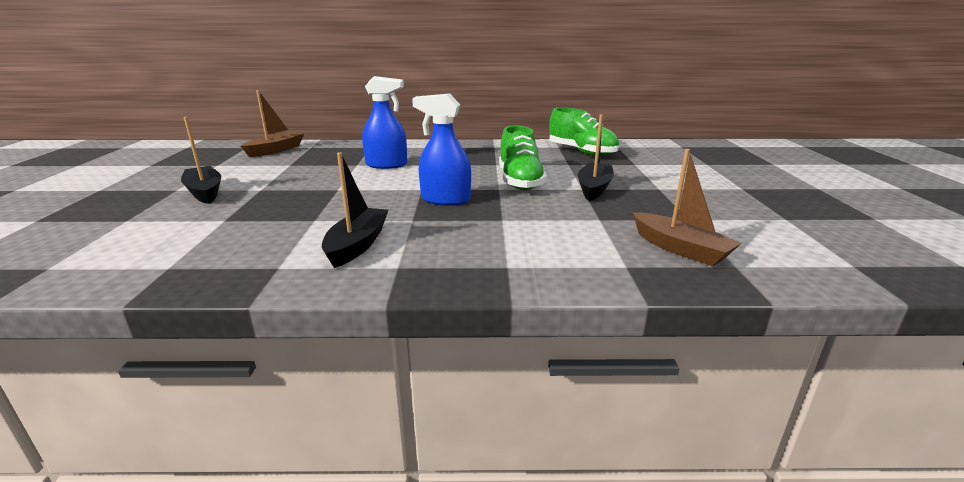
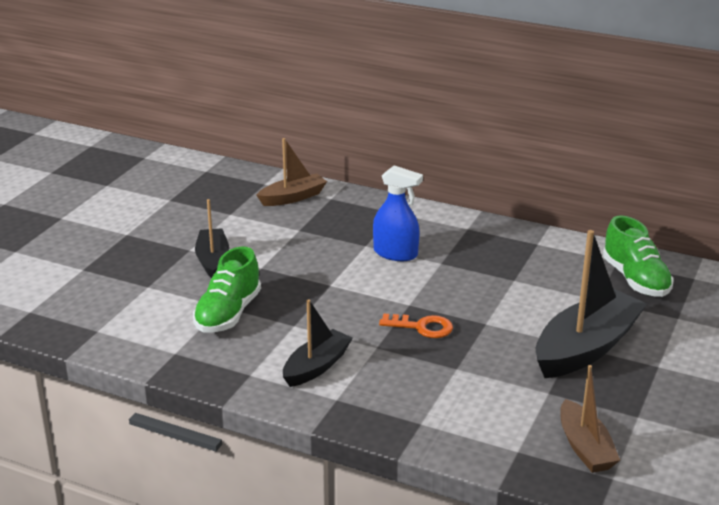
camera: 25 degrees right, 5 degrees up
(445, 200) = (422, 327): blue spray bottle -> orange key
(520, 181) = (516, 317): green shoe -> green shoe (228, 314)
(594, 188) = (586, 348): black boat -> black boat, size x1.71

